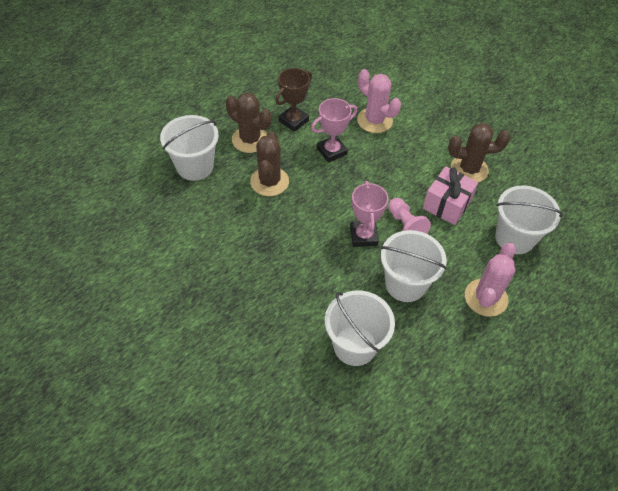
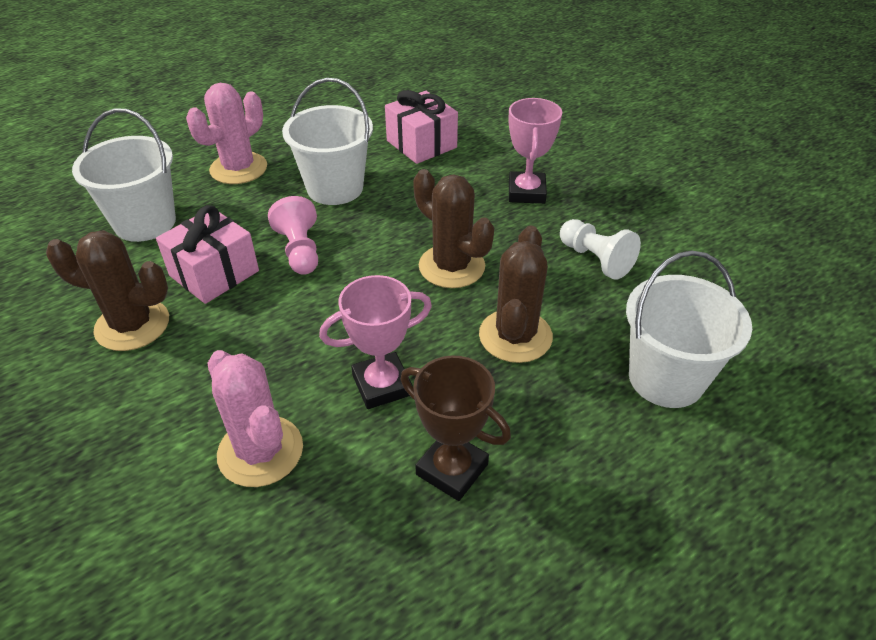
camera: 170 degrees left, 10 degrees down
(221, 237) = (595, 259): none -> white pawn
(250, 139) = (555, 429): brown cactus -> brown cactus (451, 266)
(293, 121) = (452, 469): brown trophy -> brown trophy turned 75 degrees clockwise
(355, 345) = (421, 144): white bucket -> pink gift
(363, 236) = (371, 243): pink trophy -> pink trophy (526, 192)

